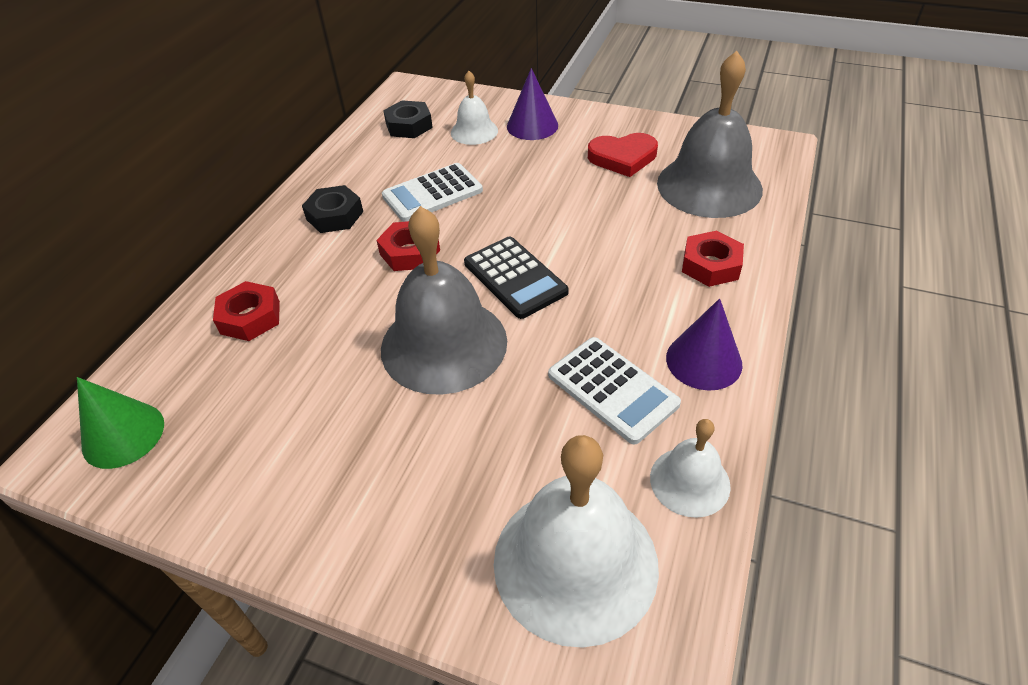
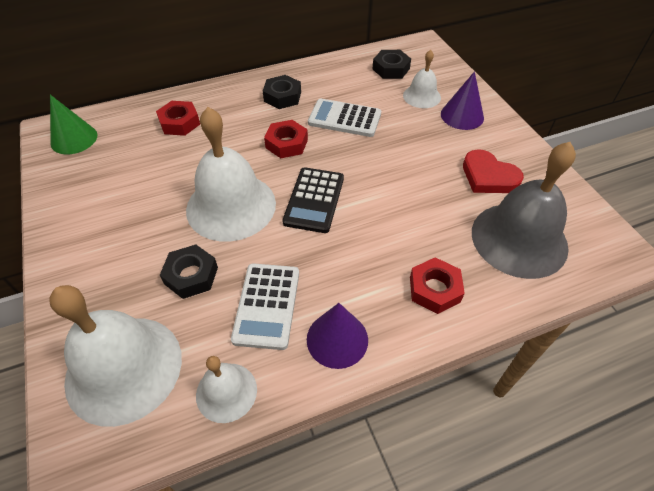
camera: 45 degrees right, 5 degrees up
(444, 344) = (231, 206): grey bell -> white bell
(505, 431) = (191, 275): none -> black nut

